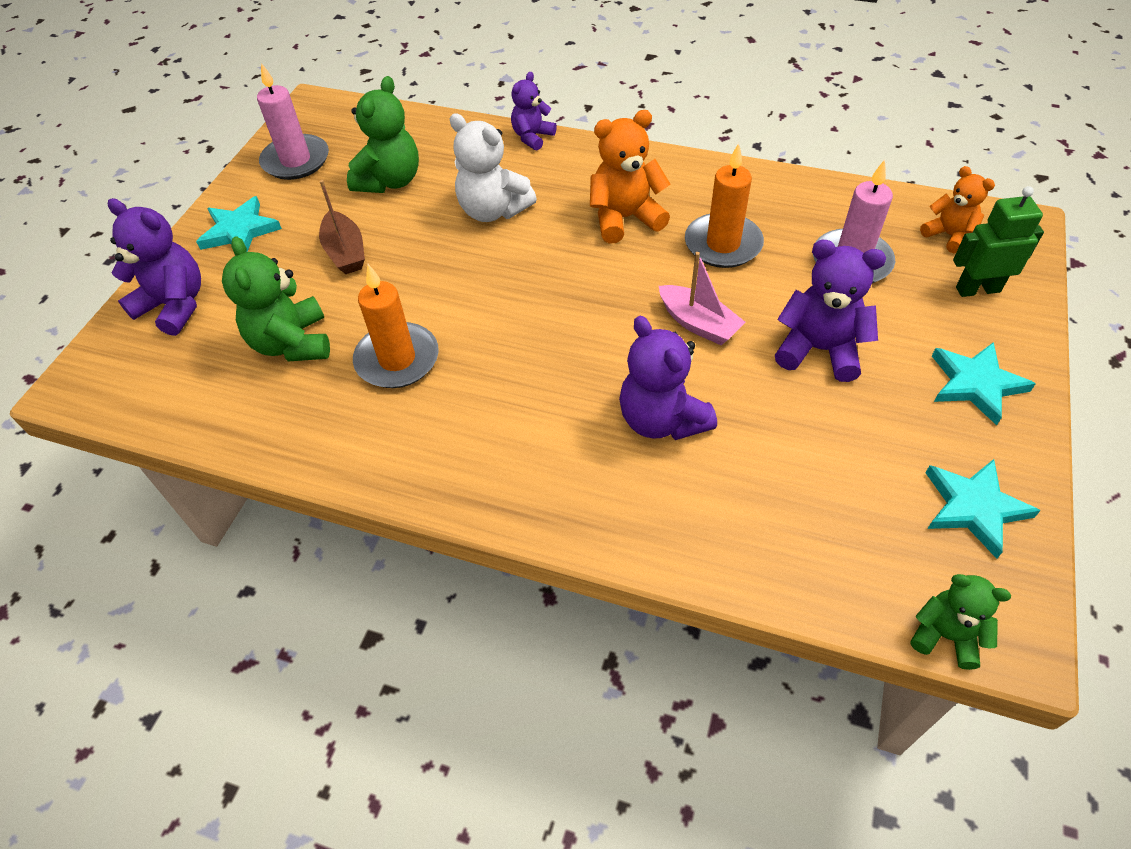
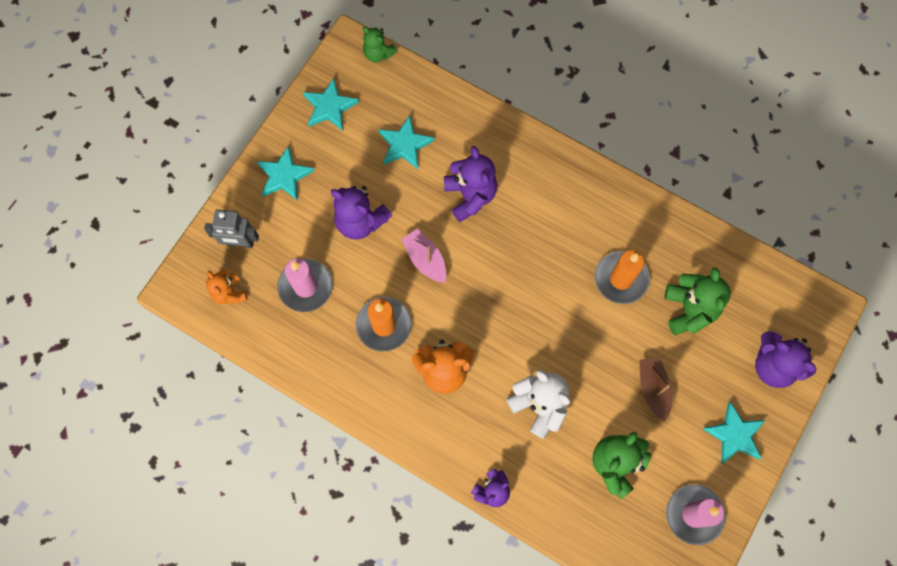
camera: 170 degrees left, 20 degrees up
(805, 473) = (405, 145): none -> turquoise star
(977, 289) = (240, 242): green robot -> grey robot

